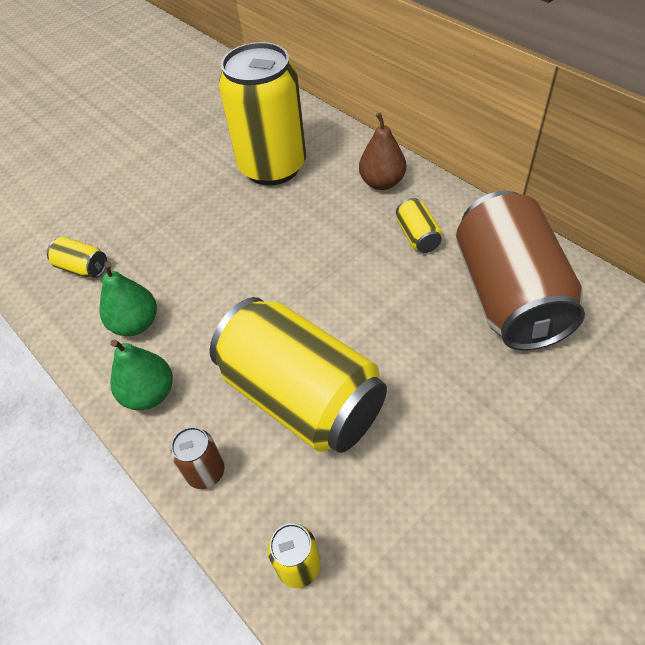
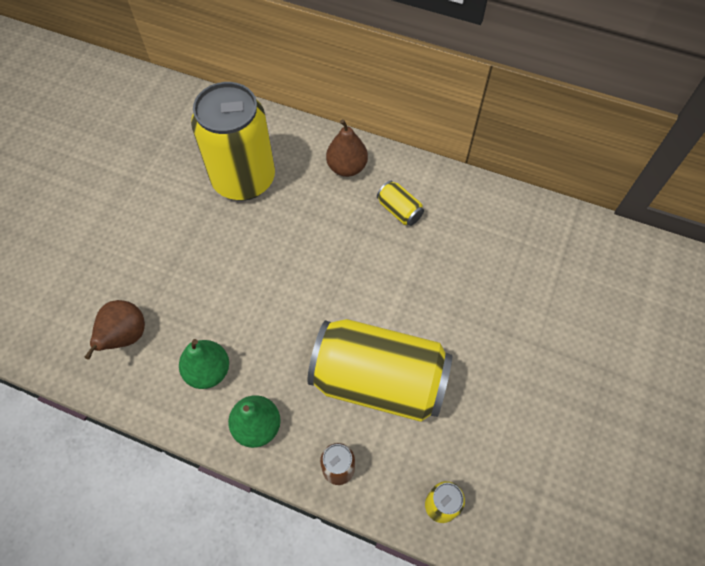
camera: 30 degrees left, 10 degrees up
(83, 268) = (125, 337): yellow can -> brown pear
(508, 295) = (489, 240): brown can -> none

